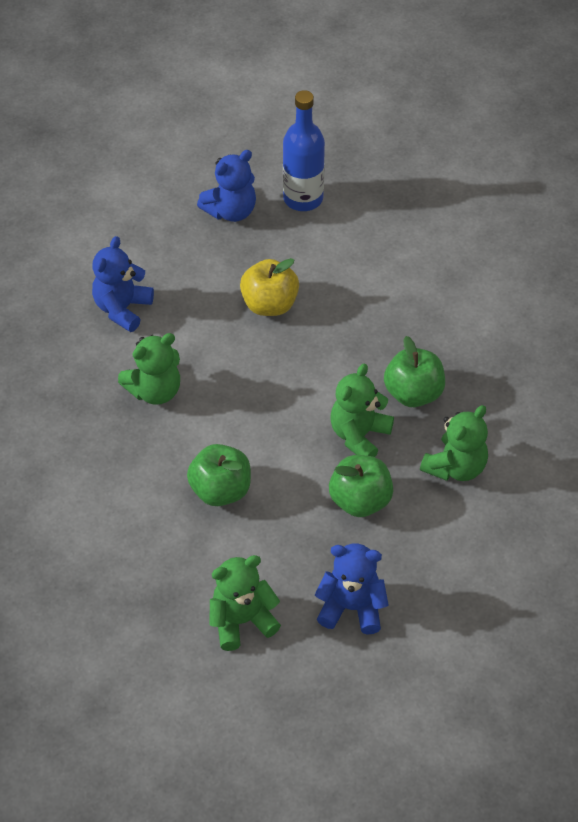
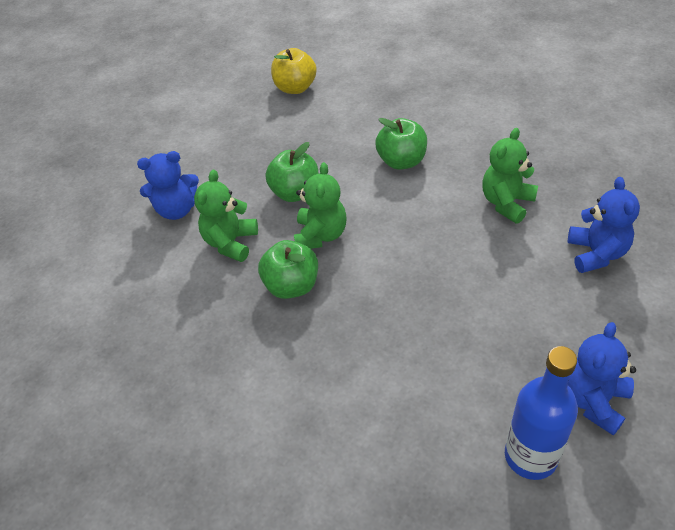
camera: 160 degrees right, 5 degrees down
(242, 620) = (335, 104): green teddy bear -> none
(269, 304) = (471, 313): yellow apple -> yellow apple (295, 88)
(351, 607) = (268, 134): blue teddy bear -> blue teddy bear (176, 210)

